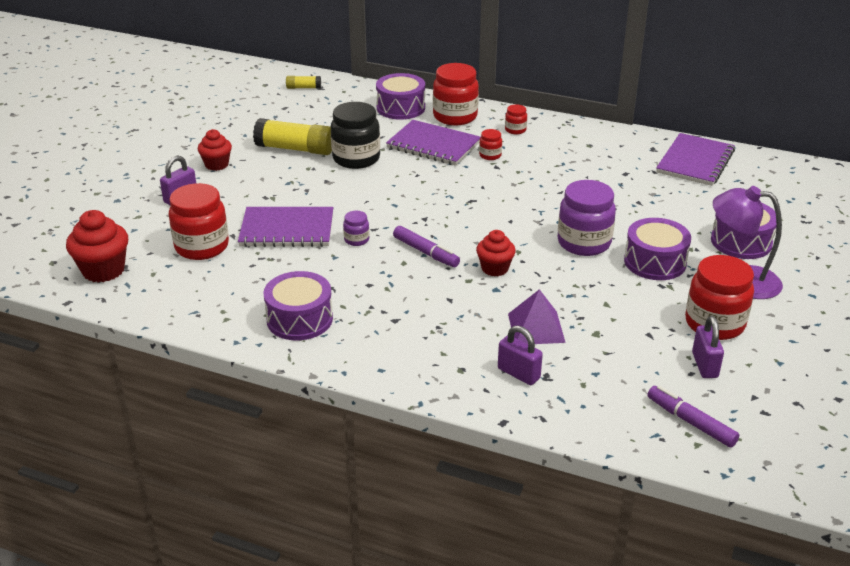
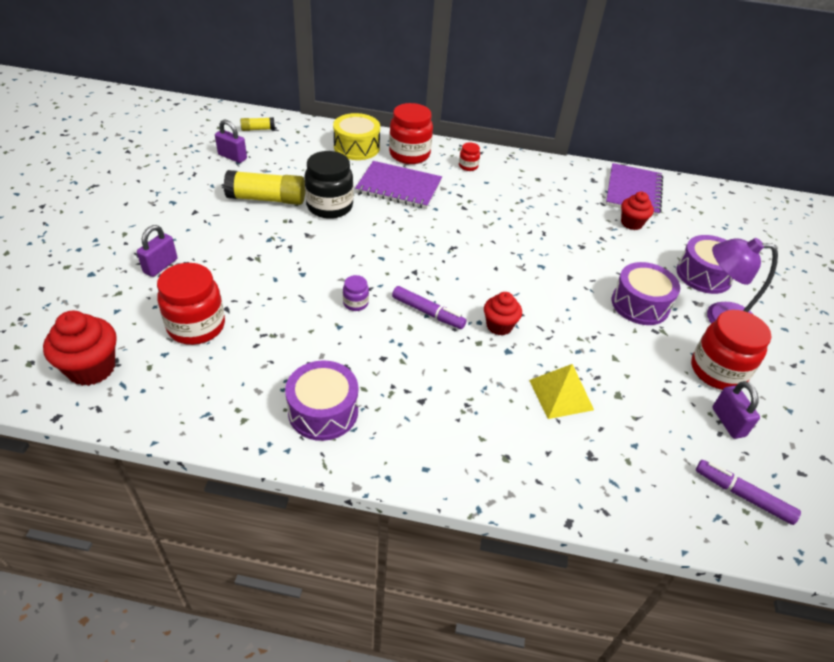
camera: 15 degrees left, 10 degrees up
(216, 165) = (190, 222): red cupcake -> red cupcake (631, 223)
(287, 229) = (282, 297): purple notebook -> none
(401, 108) = (356, 147): purple drum -> yellow drum
(490, 155) = (454, 195): red jar -> none
(518, 373) = (563, 455): purple padlock -> purple padlock (232, 157)
(536, 327) = (560, 394): purple pyramid -> yellow pyramid
(584, 243) = (570, 288): purple jar -> none

